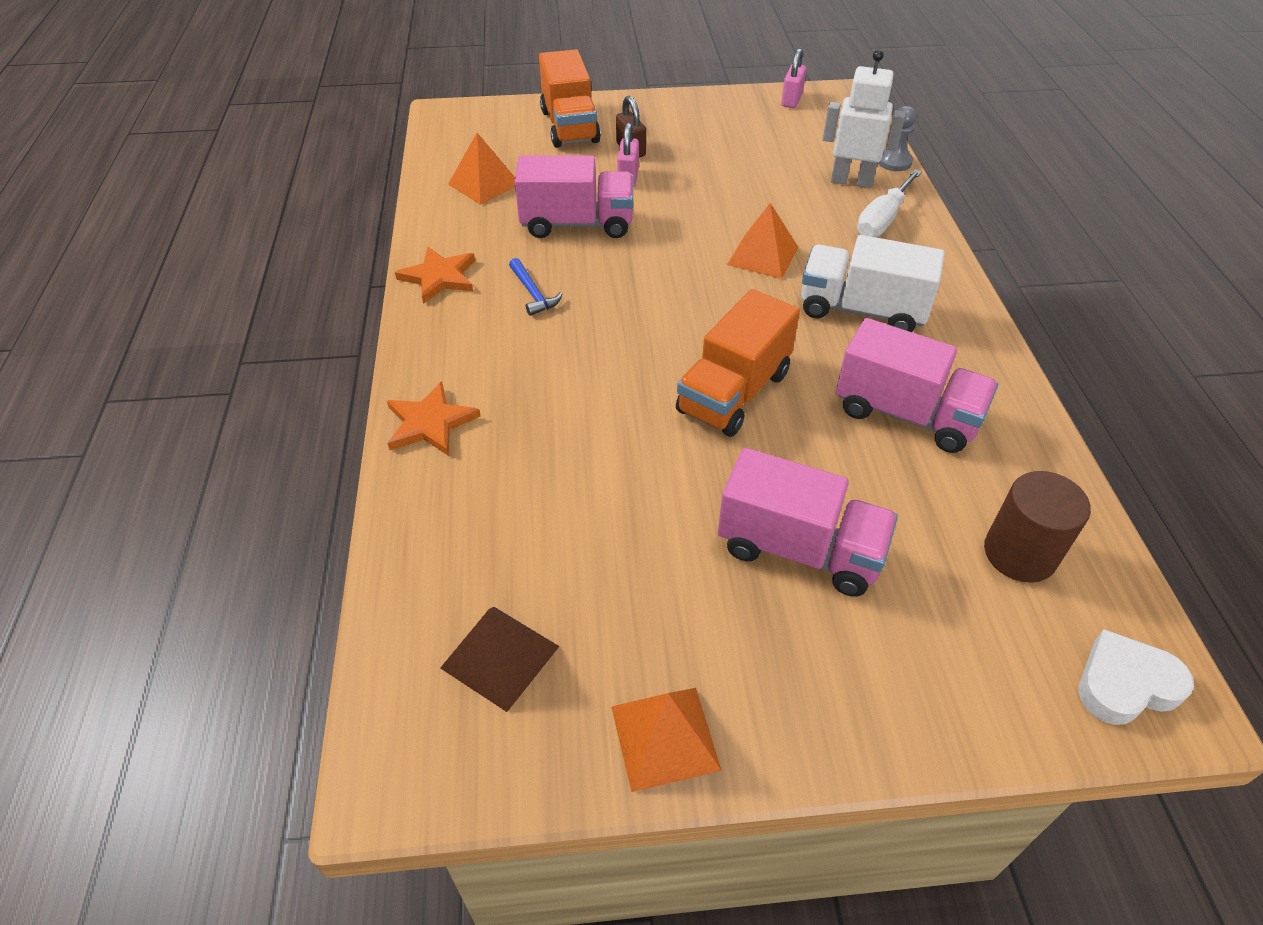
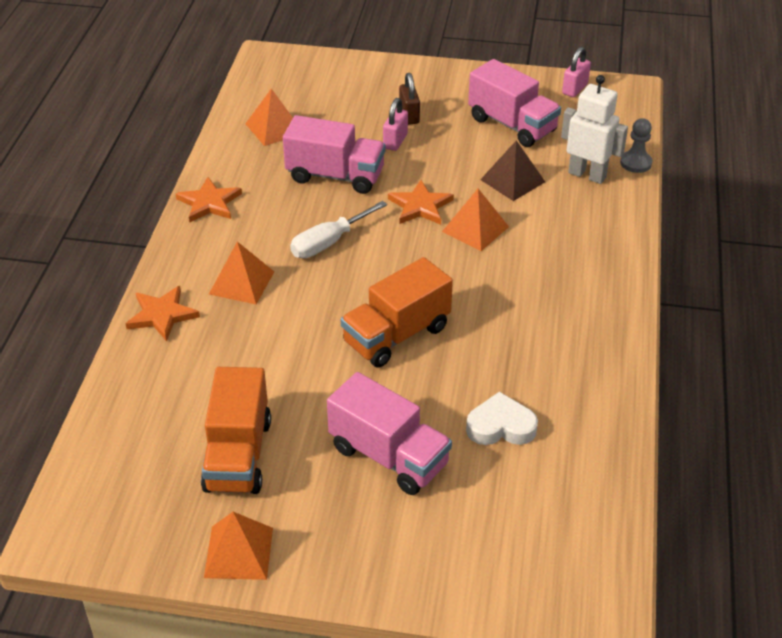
camera: 15 degrees right, 5 degrees down
(500, 656) = (151, 480): brown pyramid -> brown pyramid (512, 180)
(517, 364) = (242, 282): none -> orange pyramid
(533, 293) = (276, 228): blue hammer -> none
(569, 126) = (366, 85): orange truck -> orange truck (238, 455)
(689, 241) = (420, 206): none -> orange star
(862, 310) = (533, 289): white truck -> none
(882, 219) = (595, 214): white screwdriver -> white screwdriver (329, 242)
(905, 414) = (523, 377): pink truck -> pink truck (512, 125)
(1019, 553) = (551, 493): brown cylinder -> none
(1125, 684) = (575, 592): white heart -> white heart (501, 426)

